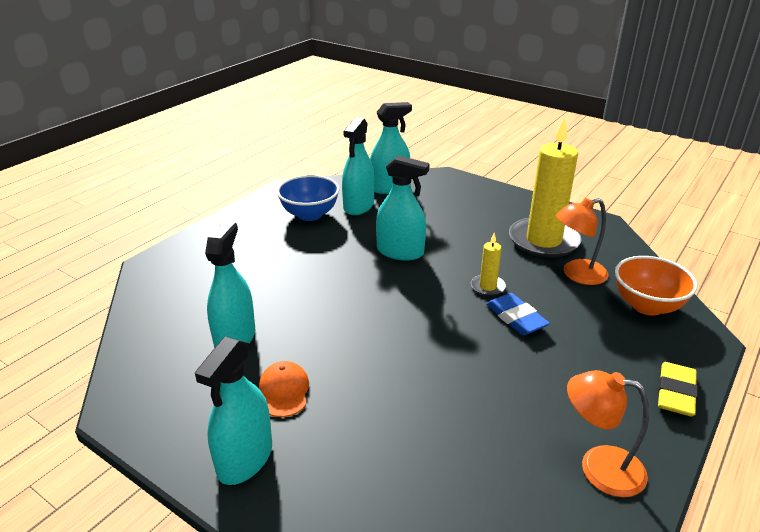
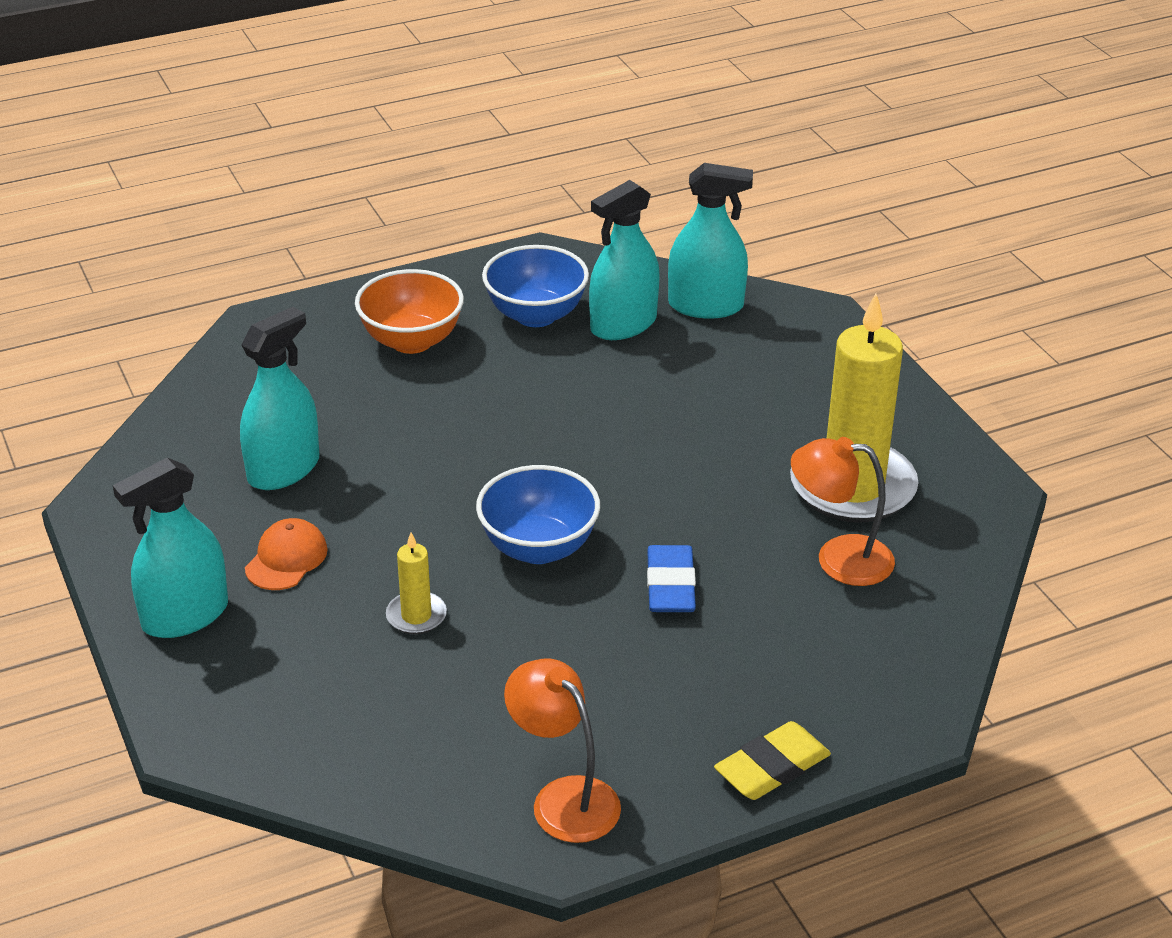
camera: 30 degrees right, 5 degrees up
(400, 252) = (609, 425): turquoise spray bottle -> none
(428, 325) = (538, 547): none -> blue bowl
(487, 287) = (680, 526): yellow candle -> yellow candle (416, 616)
(647, 306) = (888, 645): orange bowl -> orange bowl (411, 341)

